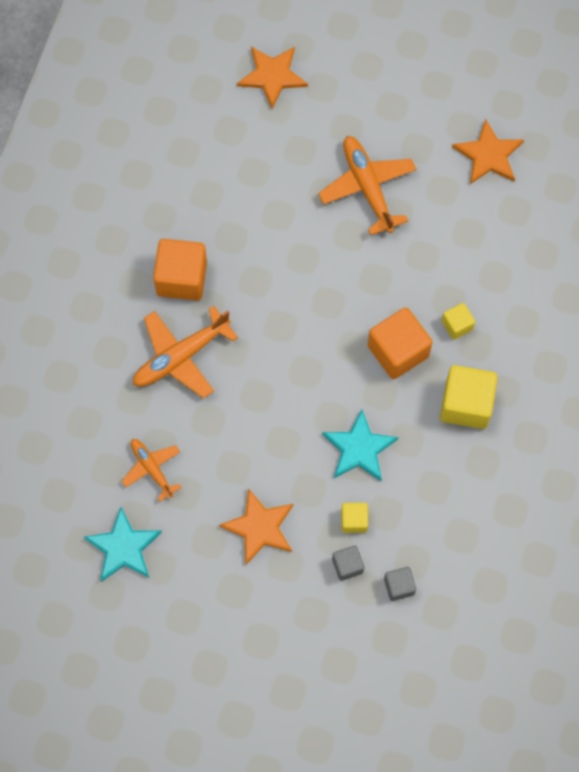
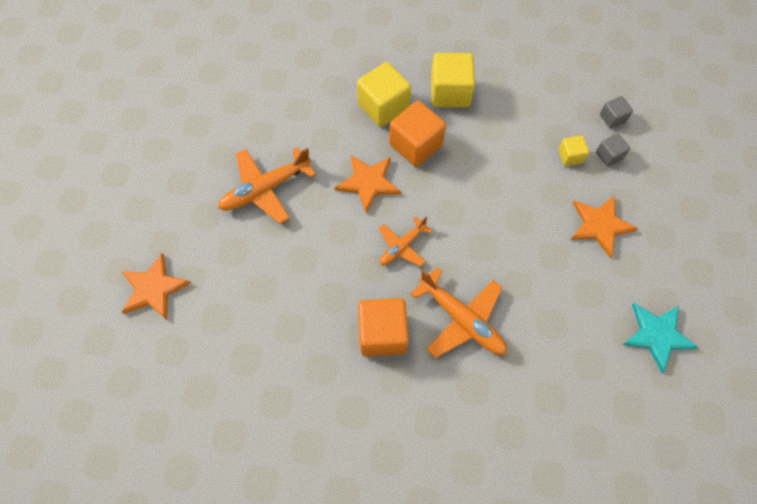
camera: 100 degrees left, 5 degrees down
(152, 469) = (577, 324): orange plane -> orange plane (402, 246)
(359, 448) = (508, 161): turquoise star -> none
(457, 325) = (383, 106): yellow cube -> yellow cube, size x1.90
(488, 155) = (223, 103): orange star -> orange star (368, 182)

